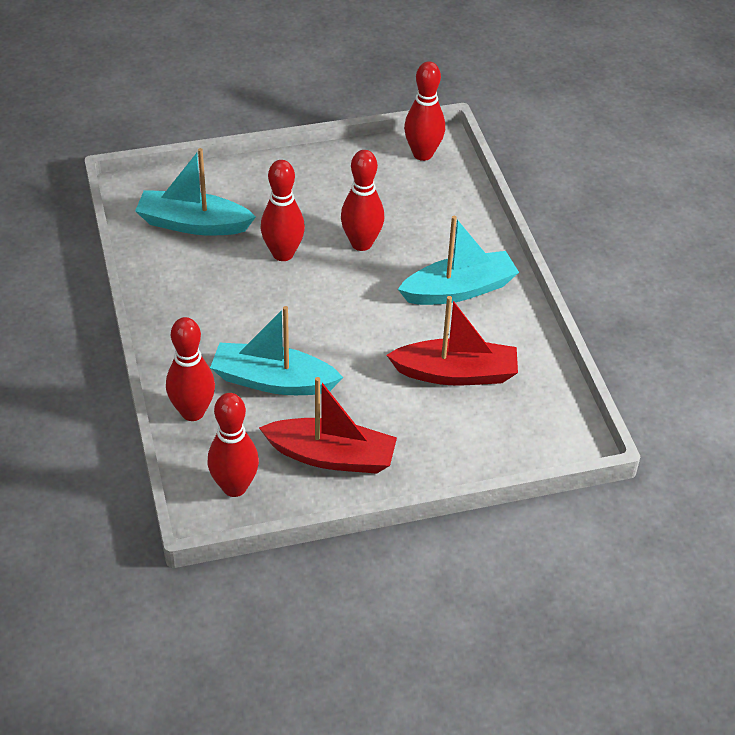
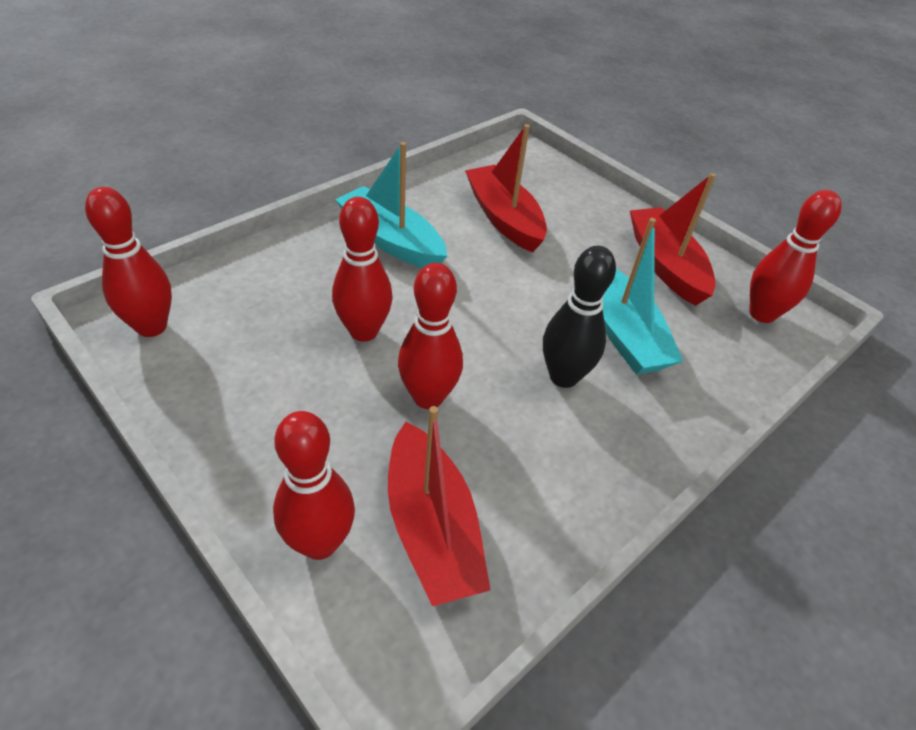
camera: 120 degrees left, 0 degrees up
(192, 412) = (721, 380): red bowling pin -> red bowling pin (319, 543)
(193, 224) = (432, 528): turquoise boat -> red boat
(255, 325) = (563, 377): none -> black bowling pin

